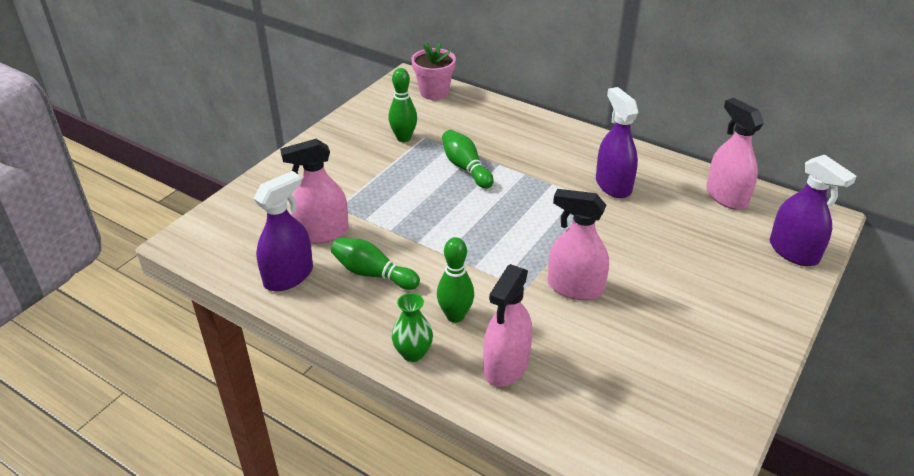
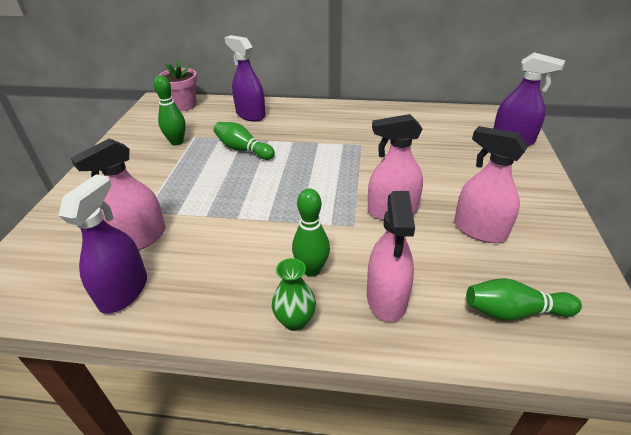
camera: 25 degrees left, 0 degrees up
(373, 274) = (211, 259): green bowling pin -> green bowling pin (514, 312)
(613, 185) = (363, 131): purple spray bottle -> purple spray bottle (250, 115)
(726, 196) = (442, 118): pink spray bottle -> pink spray bottle (479, 230)

